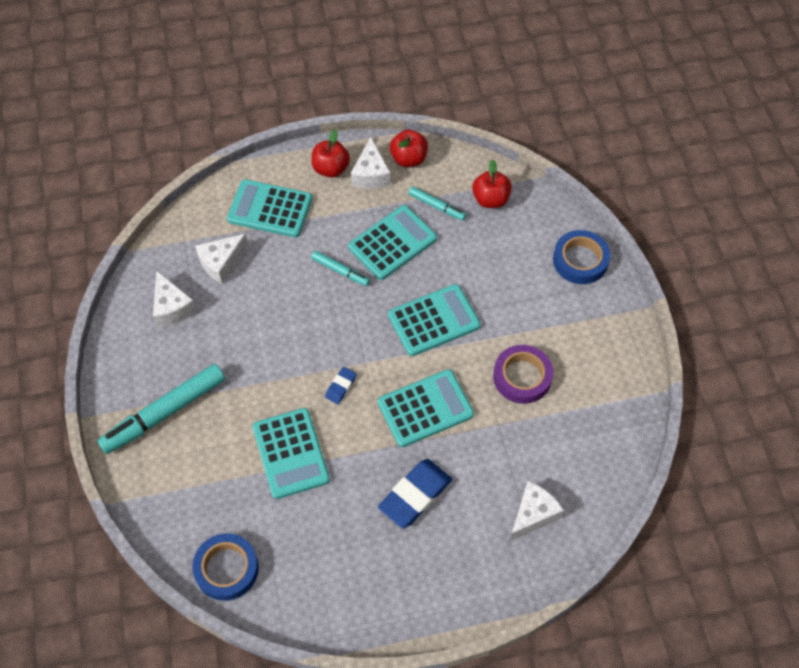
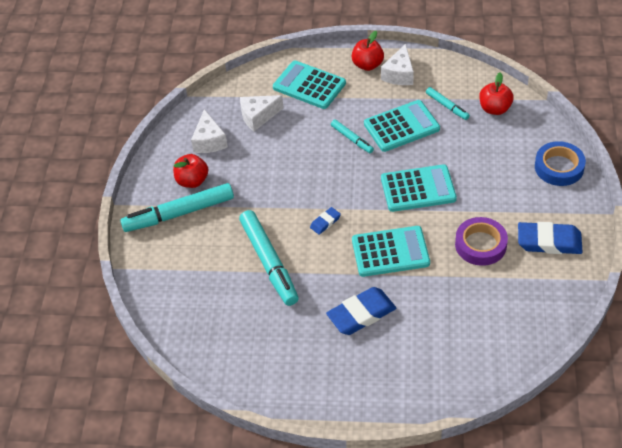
camera: 20 degrees right, 10 degrees down
(226, 569) = (191, 334): blue tape -> none
(291, 453) = (269, 262): turquoise calculator -> turquoise marker
(409, 158) = (434, 68): red apple -> red apple (192, 181)
(533, 515) = (457, 350): white cheese -> none
(594, 357) = (549, 242): none -> blue eraser

